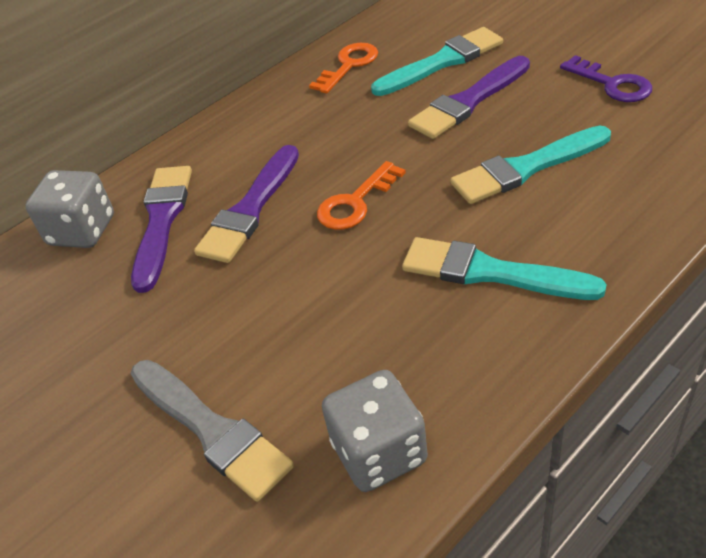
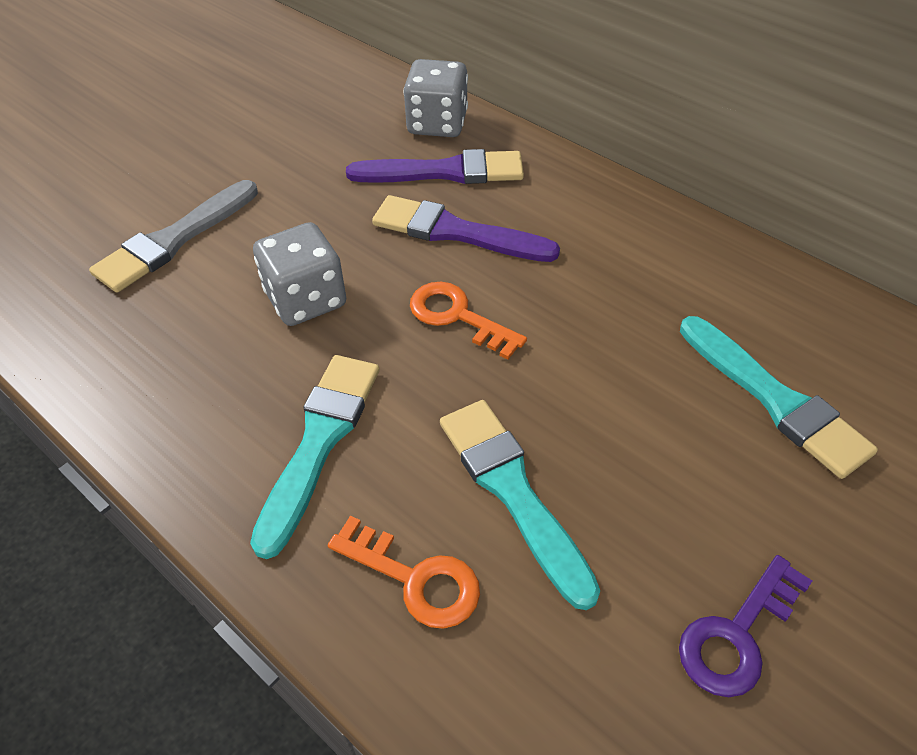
camera: 80 degrees right, 5 degrees up
(348, 65) = (752, 295): orange key -> orange key (415, 578)
(379, 452) = (112, 349): grey dice -> grey dice (306, 299)
(468, 102) = (671, 429): purple brush -> none

